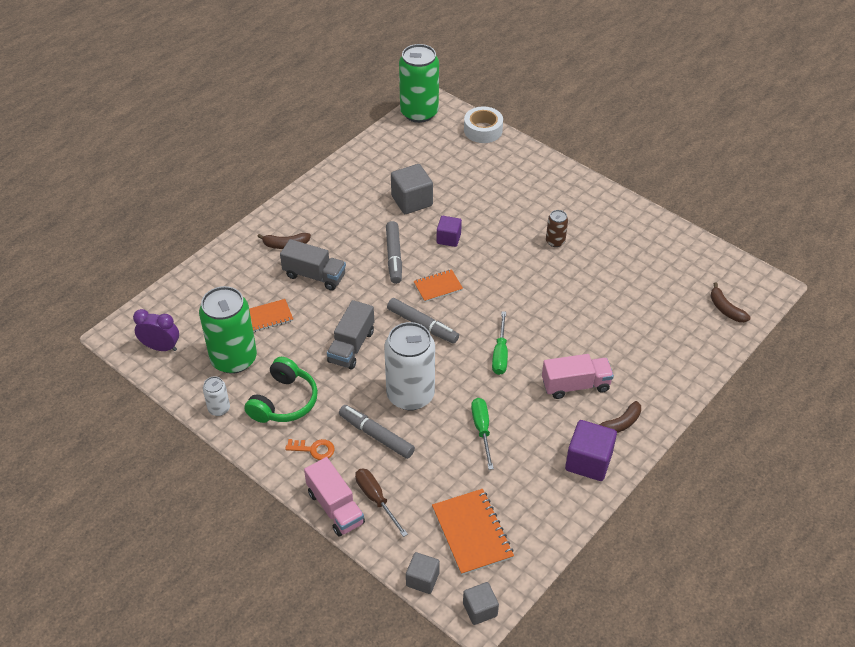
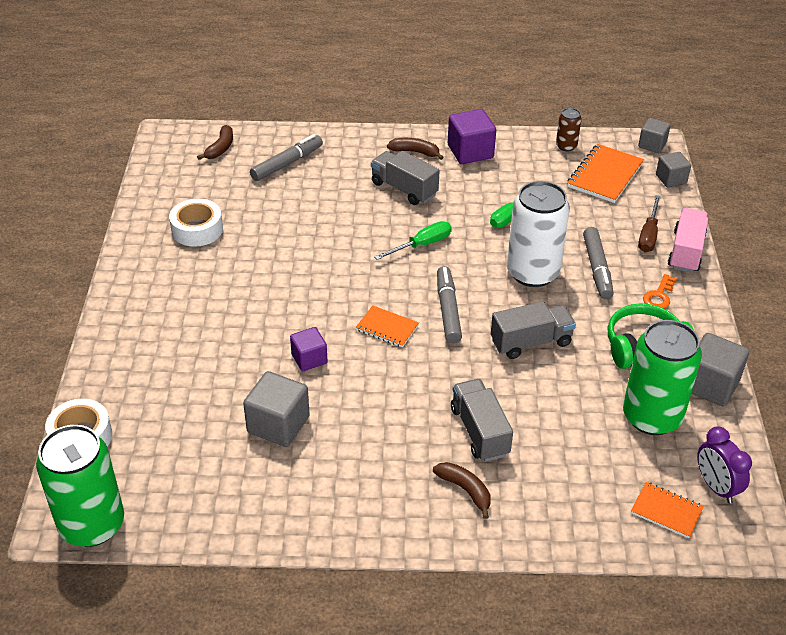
camera: 130 degrees left, 5 degrees down
(219, 409) = (710, 385): white can -> grey cube
(269, 316) = (573, 428): orange notebook -> orange notebook (666, 511)
(314, 449) = (659, 296): orange key -> orange key turned 120 degrees counterclockwise
(394, 256) = (381, 385): grey marker -> grey marker (287, 163)
(555, 241) = (233, 281): brown can -> brown can (566, 146)
(575, 385) = (404, 189): pink truck -> grey truck
(628, 250) = (197, 229): none -> white tape

